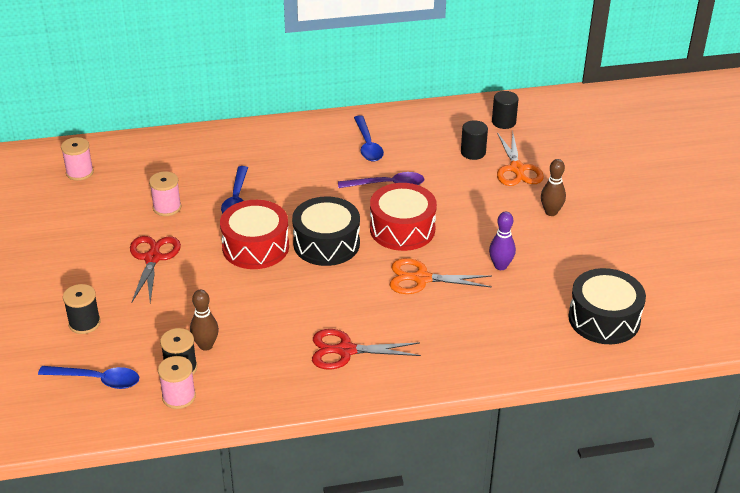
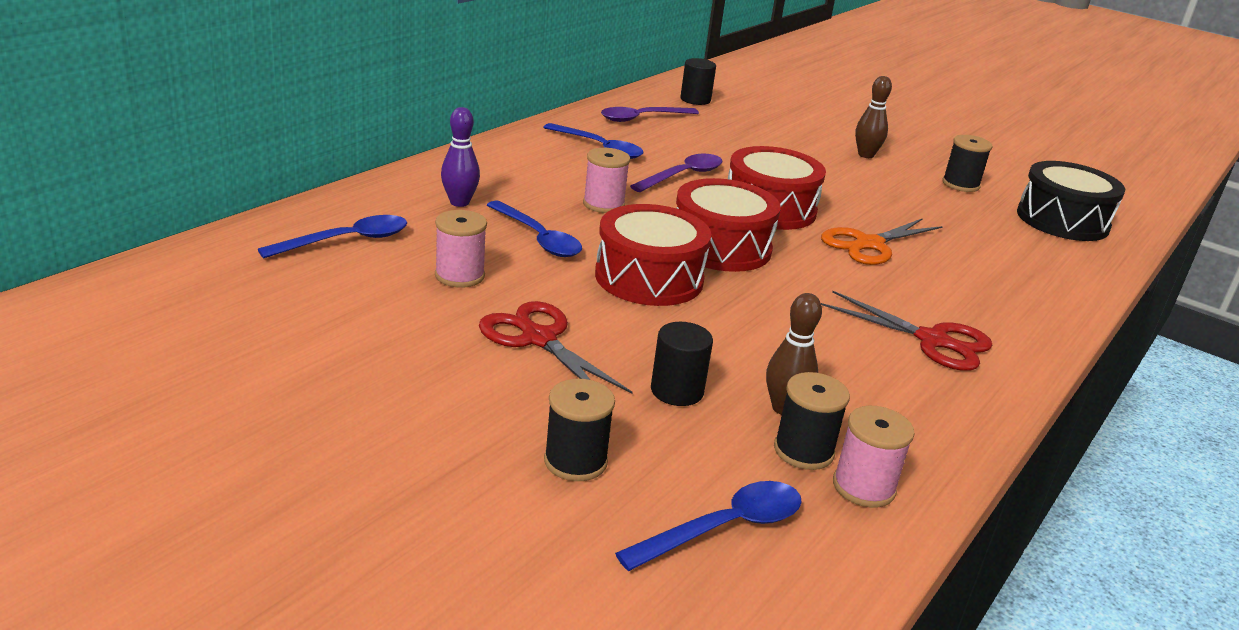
camera: 45 degrees left, 10 degrees down
(79, 172) = (250, 277): pink spool -> pink spool (603, 204)
(144, 166) = (346, 241): none -> blue spoon
(326, 243) = (720, 247): black drum -> red drum
(345, 350) = (932, 340): red scissors -> red scissors turned 105 degrees counterclockwise
(436, 128) = (642, 118): none -> purple spoon
(473, 152) = (713, 128): black cylinder -> black cylinder (677, 391)
(500, 266) = (910, 209): purple bowling pin -> purple bowling pin (459, 202)
(517, 169) = (775, 131): orange scissors -> none
(580, 262) = (960, 184): none -> black spool

